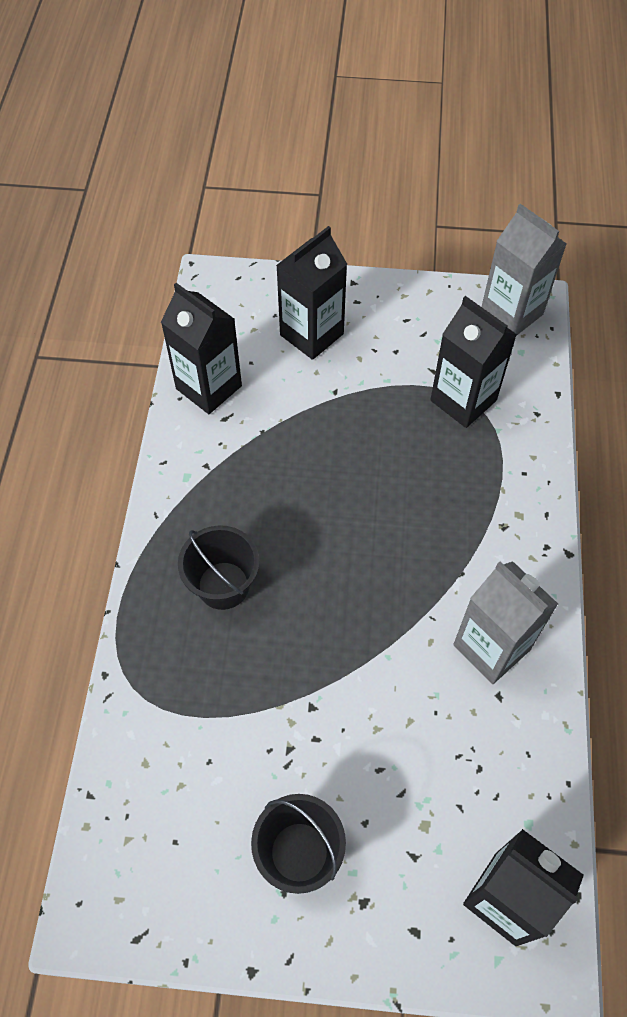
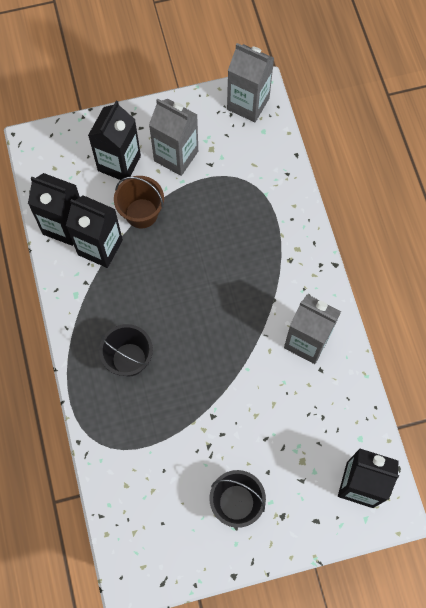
camera: 20 degrees left, 10 degrees up
(317, 403) = (141, 213): none -> brown bucket
(390, 347) = (176, 156): none -> grey carton
(463, 400) = (237, 180): black carton -> black carton (100, 247)

